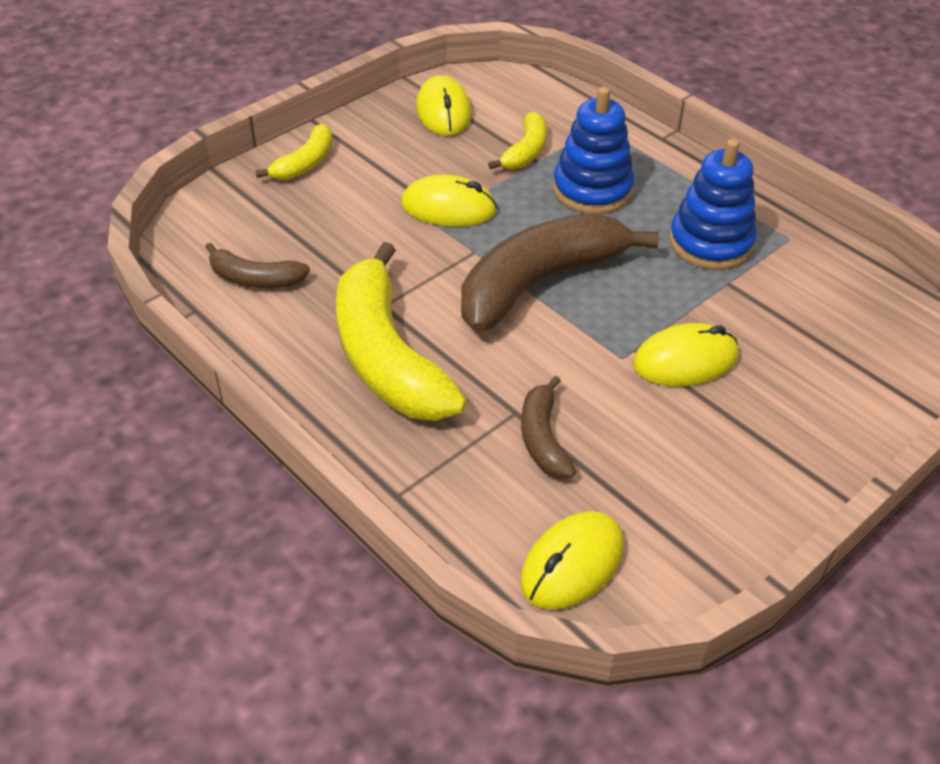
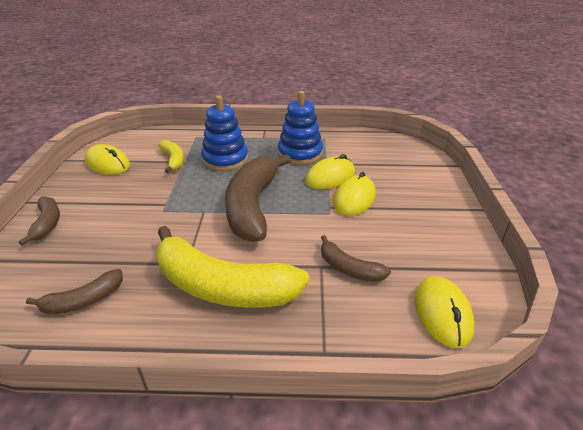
camera: 45 degrees left, 10 degrees down
(305, 163) = (47, 223): yellow banana -> brown banana
(449, 208) = (164, 200): yellow mouse -> yellow mouse (330, 177)

